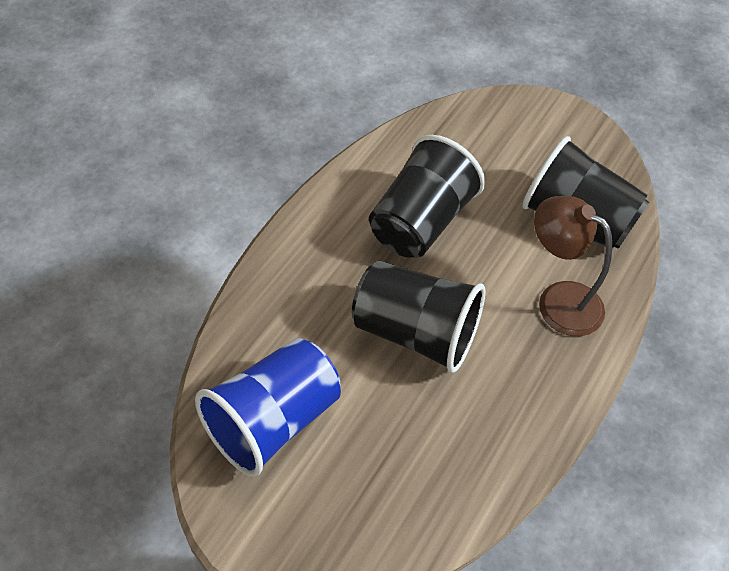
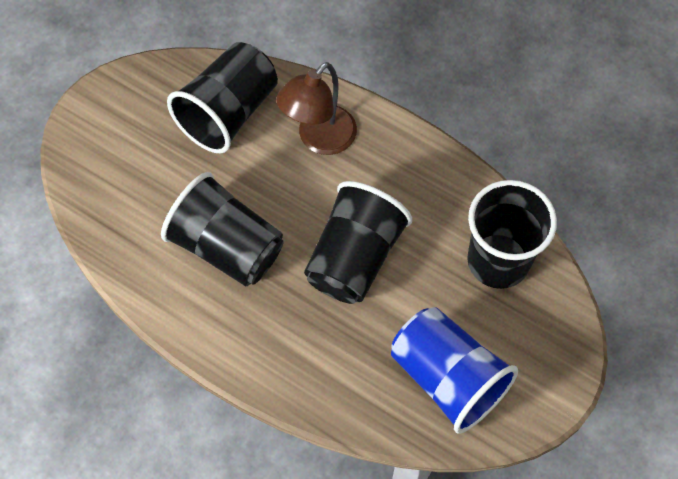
camera: 85 degrees left, 10 degrees up
(419, 483) = (498, 261): none -> black cup

